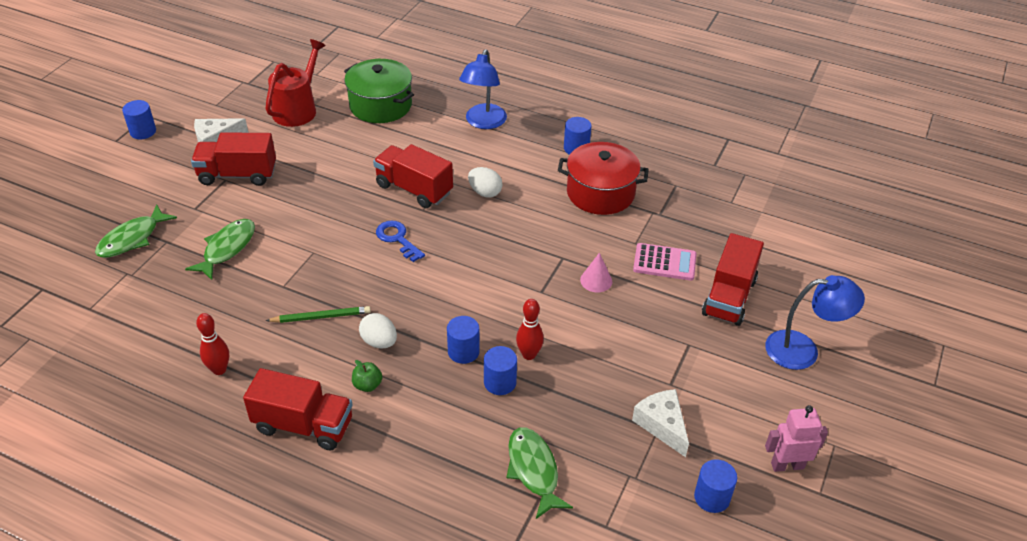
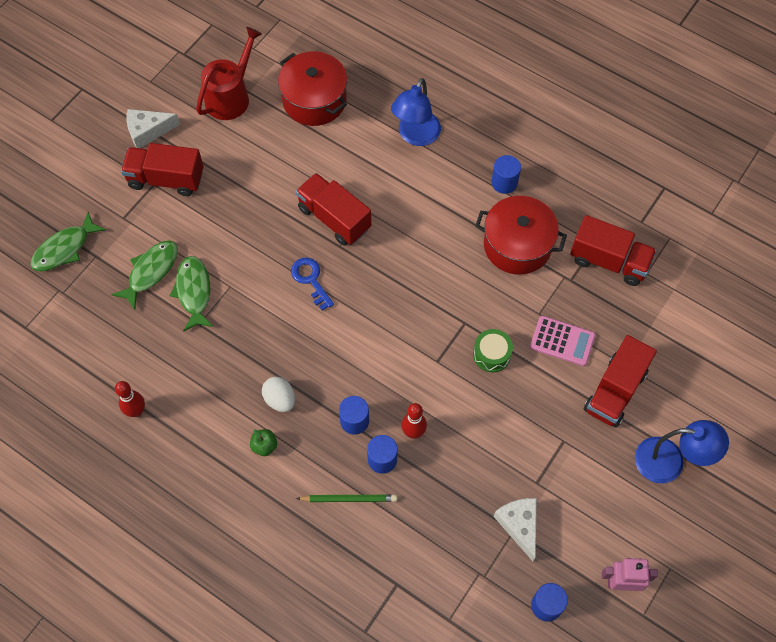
camera: 10 degrees right, 20 degrees up
(143, 131) = (78, 111): blue cylinder -> none
(303, 425) = (205, 481): red truck -> red truck (609, 261)
(321, 317) = (230, 364): green pencil -> green pencil (349, 499)
(380, 105) = (314, 100): green pot -> red pot
(485, 192) = (403, 231): white egg -> none
(533, 470) = (397, 555): green fish -> green fish (194, 292)
(596, 280) = (491, 354): pink cone -> green drum

